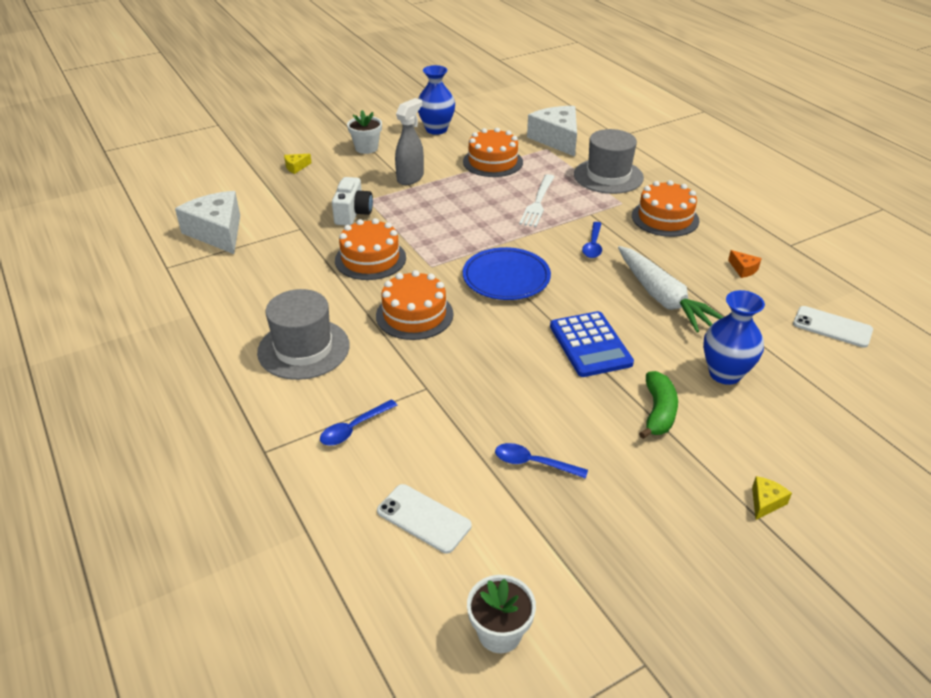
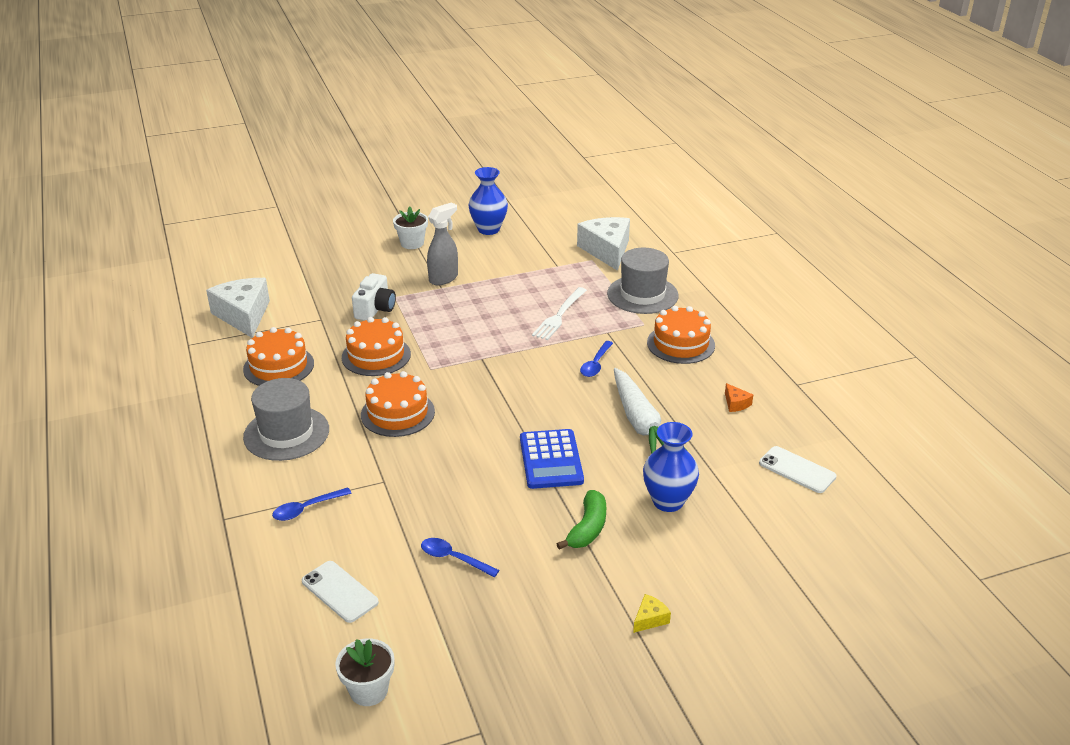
camera: 10 degrees right, 5 degrees down
(296, 167) = (337, 257): yellow cheese -> none
(492, 162) = (531, 269): orange cake -> orange cake (278, 366)
(506, 278) = (497, 388): blue plate -> none

